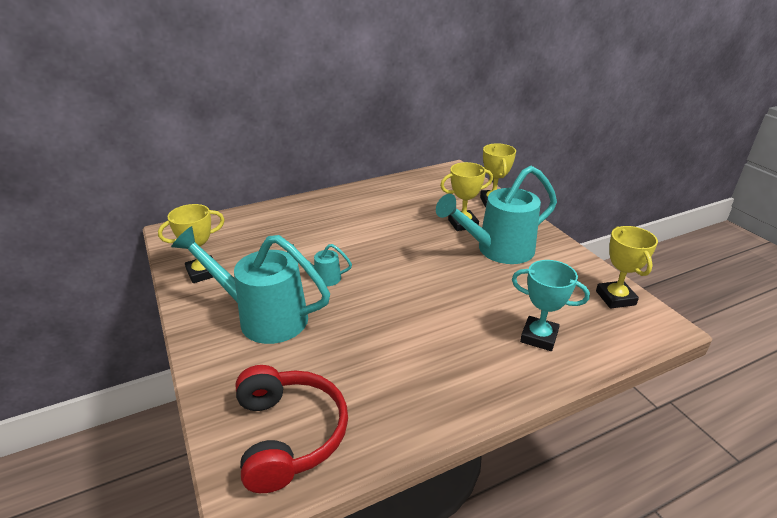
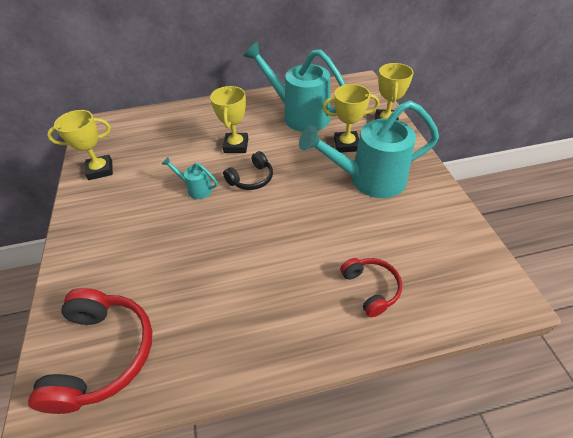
camera: 15 degrees right, 15 degrees up
(264, 317) = (130, 224): turquoise watering can -> turquoise watering can (300, 115)
(379, 262) = (251, 179): none -> black headphones
(539, 337) = (371, 288): turquoise trophy -> red headphones
(615, 298) = (469, 254): yellow trophy -> yellow trophy (236, 145)

